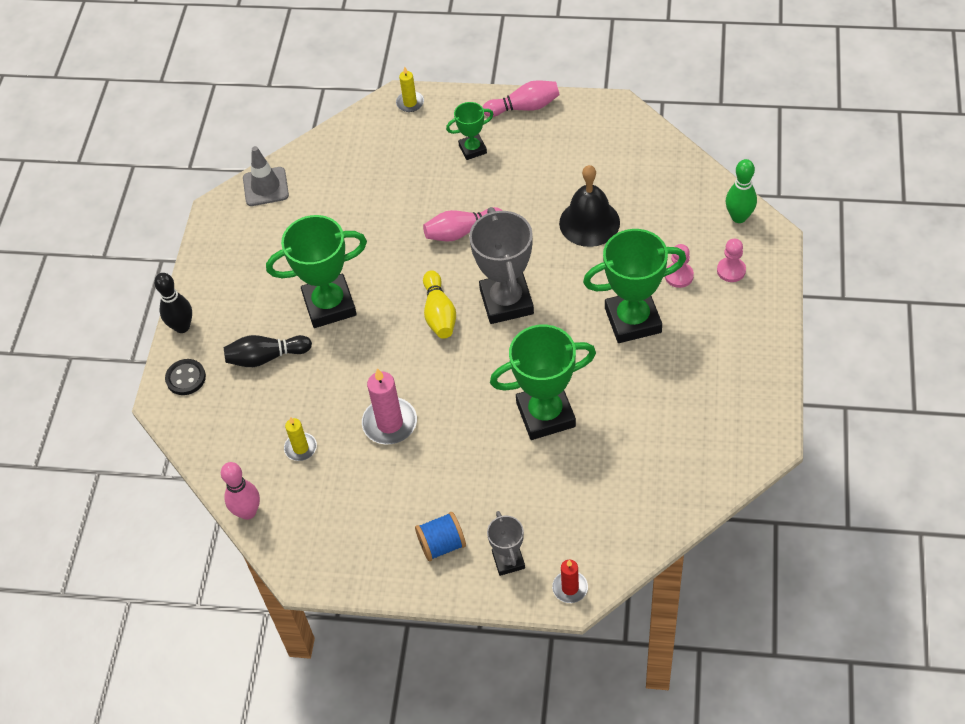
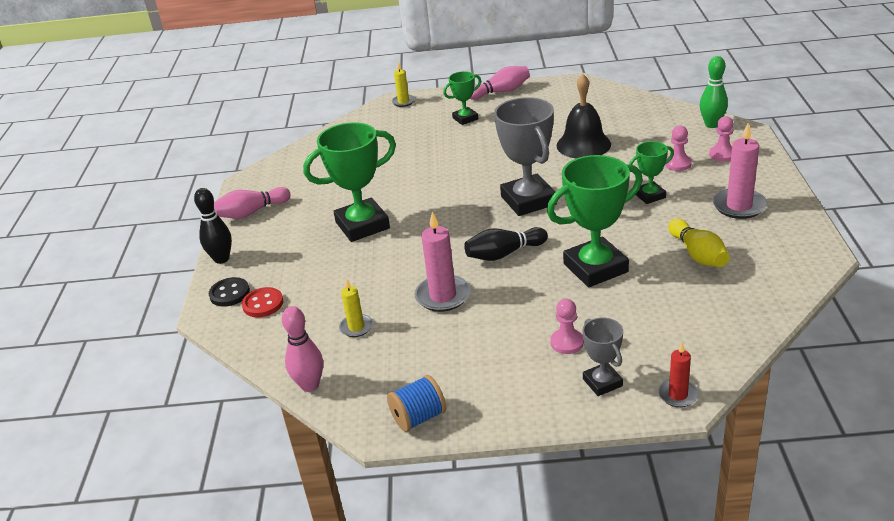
camera: 10 degrees left, 20 degrees down
(216, 399) = (263, 304): none -> red button
(265, 187) = (288, 163): grey traffic cone -> none
(266, 357) = (308, 268): black bowling pin -> black bowling pin (504, 254)
(439, 314) = (468, 216): yellow bowling pin -> yellow bowling pin (698, 254)
(442, 544) = (526, 380): blue spool -> blue spool (419, 417)
(461, 232) = (472, 165): pink bowling pin -> pink bowling pin (251, 212)
(490, 507) = (567, 342): none -> pink pawn
(633, 320) = (650, 196): green trophy -> green trophy, size x0.53
(717, 354) = (739, 206): none -> pink candle

